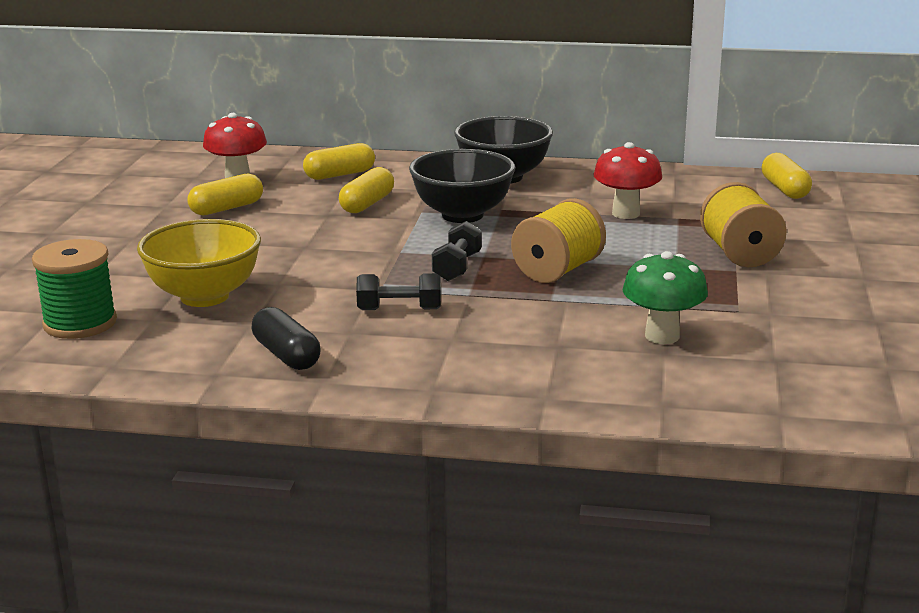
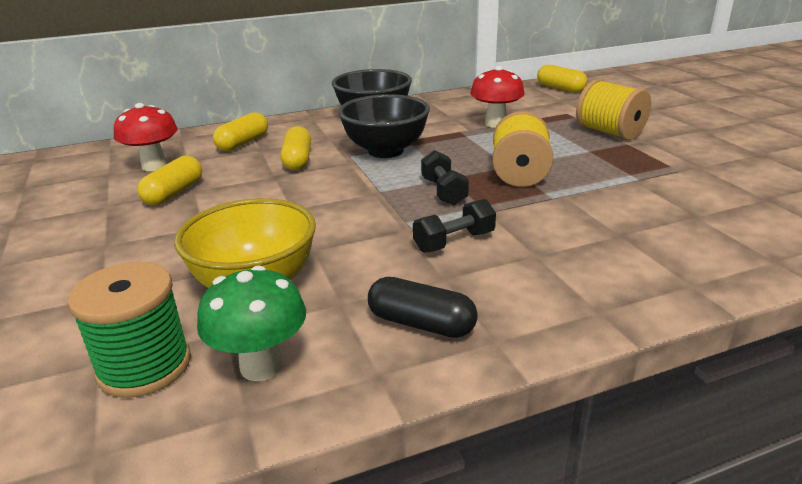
camera: 30 degrees left, 5 degrees up
(662, 336) = (672, 203): green mushroom -> green mushroom (261, 366)

